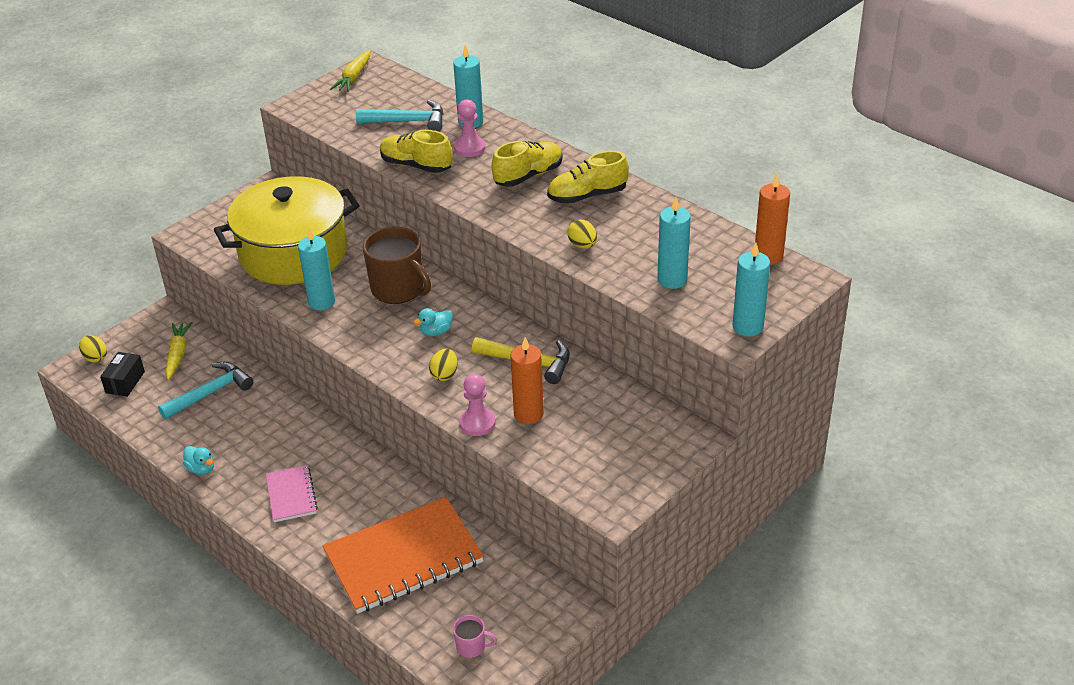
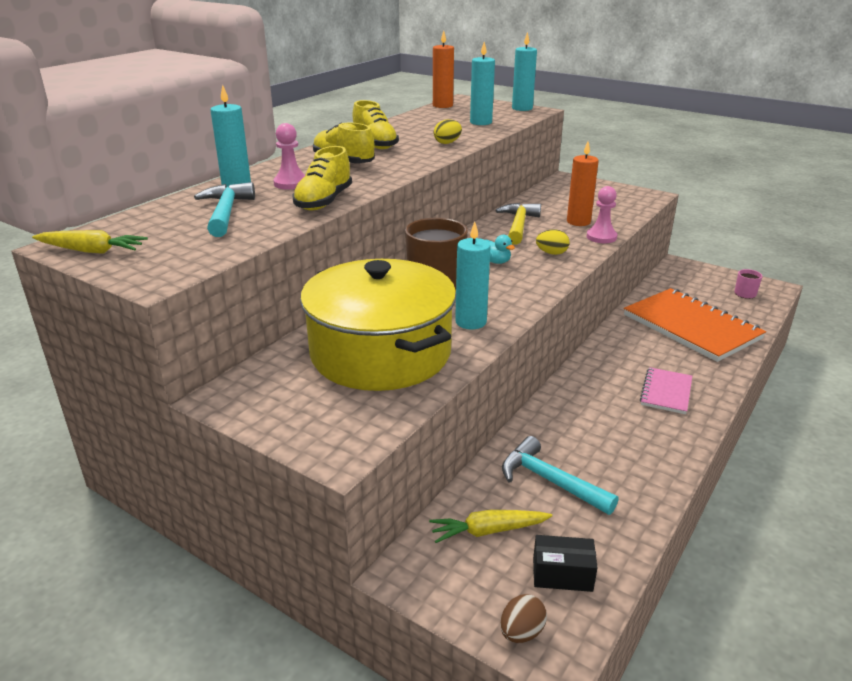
camera: 100 degrees left, 10 degrees down
(95, 357) = (521, 632): yellow egg -> brown egg
(201, 469) = (671, 459): turquoise duck -> none
(291, 495) = (666, 392): pink notebook -> pink notebook turned 45 degrees counterclockwise

